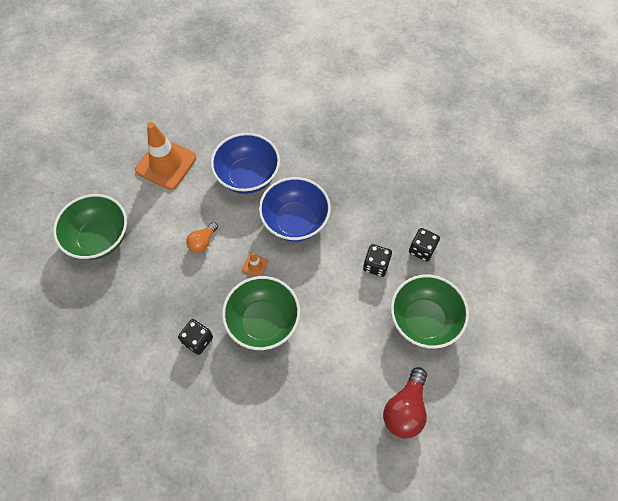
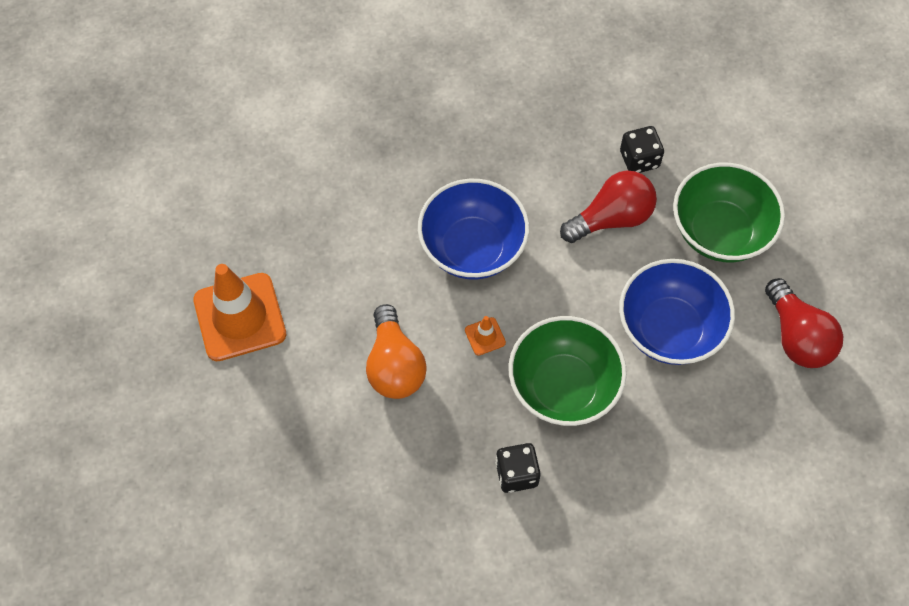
camera: 45 degrees left, 0 degrees up
(99, 238) = (264, 475): green bowl -> none
(202, 242) = (394, 365): orange light bulb -> orange light bulb, size x1.67
(248, 176) = (359, 245): blue bowl -> blue bowl (669, 329)
(376, 265) = (611, 218): black dice -> red light bulb

